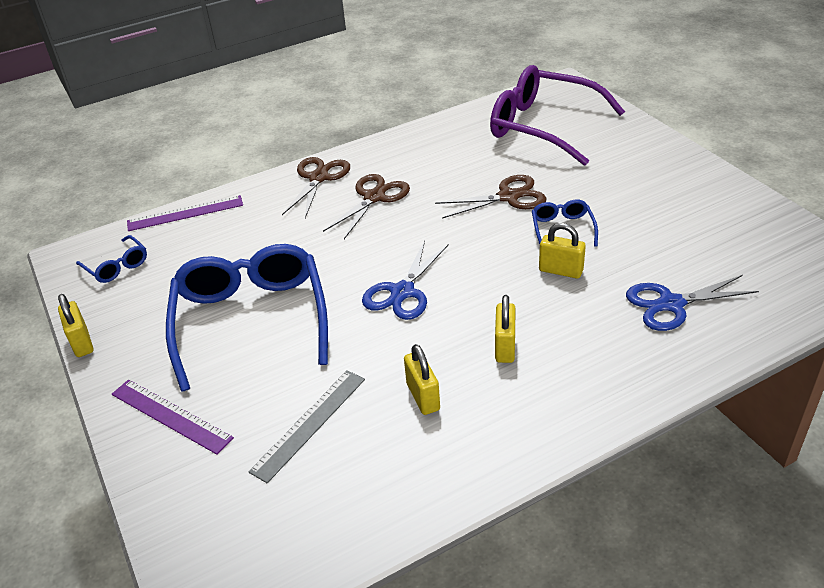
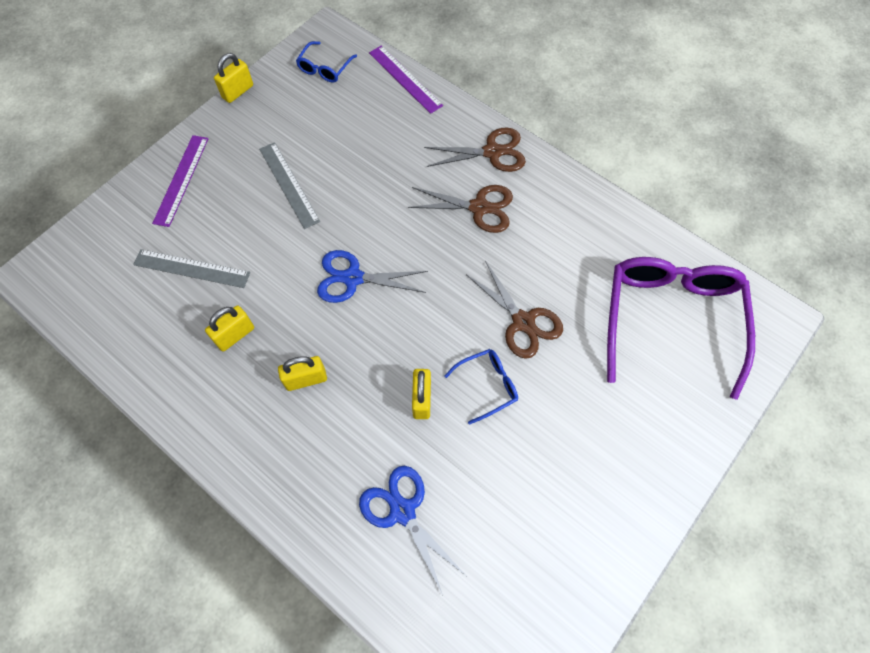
camera: 65 degrees right, 25 degrees up
(251, 320) = (289, 184): blue glasses -> grey ruler

